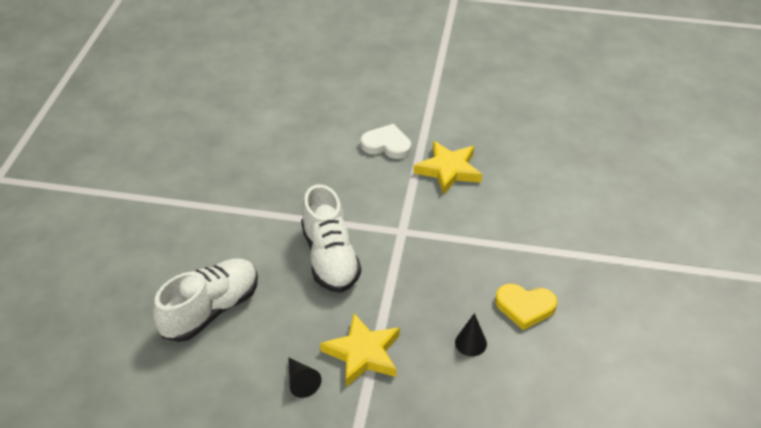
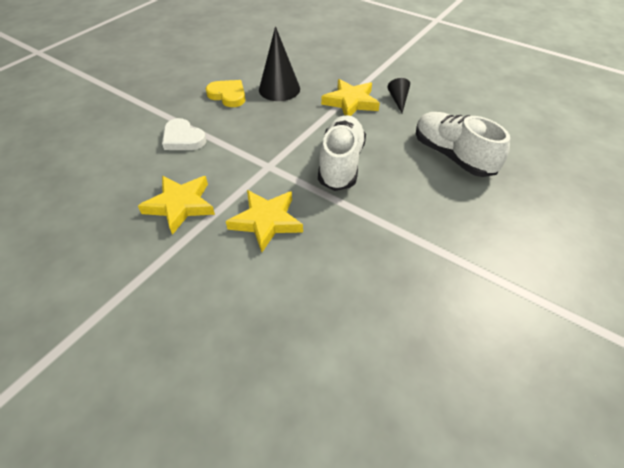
camera: 155 degrees left, 5 degrees up
(211, 310) = (452, 156): white shoe -> white shoe turned 75 degrees clockwise
(365, 181) = (266, 221): none -> yellow star
(386, 145) = (213, 257): white heart -> white heart (183, 138)
(470, 343) = (279, 89): black cone -> black cone, size x1.90

